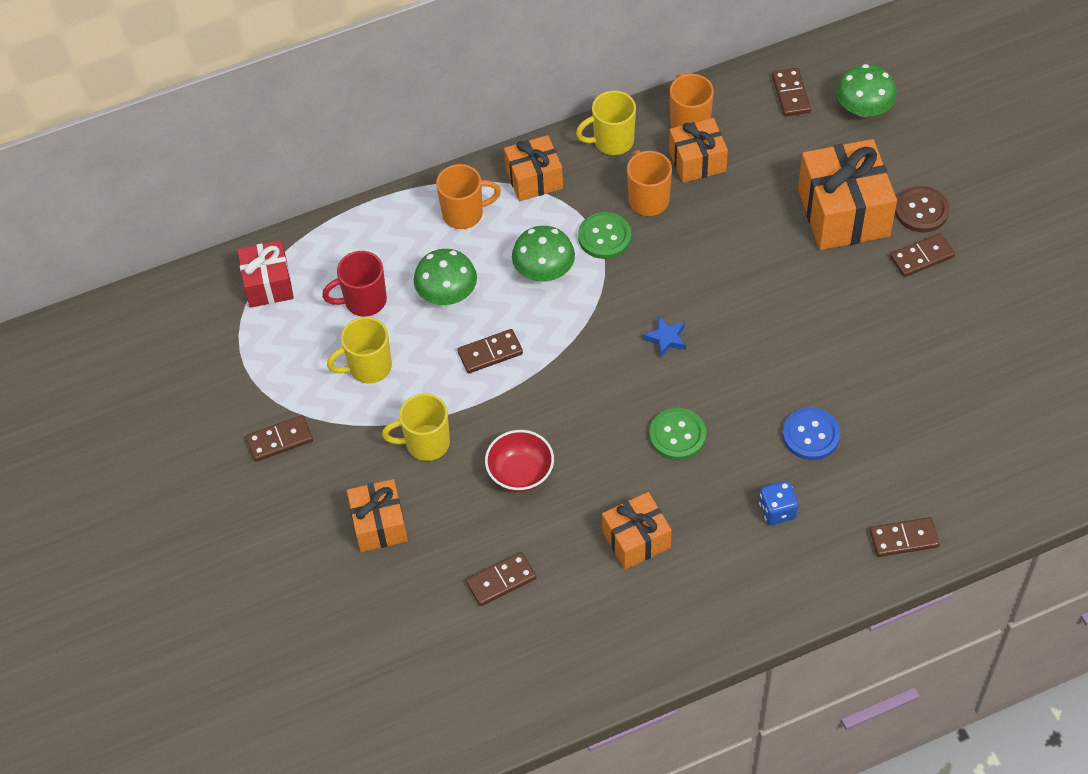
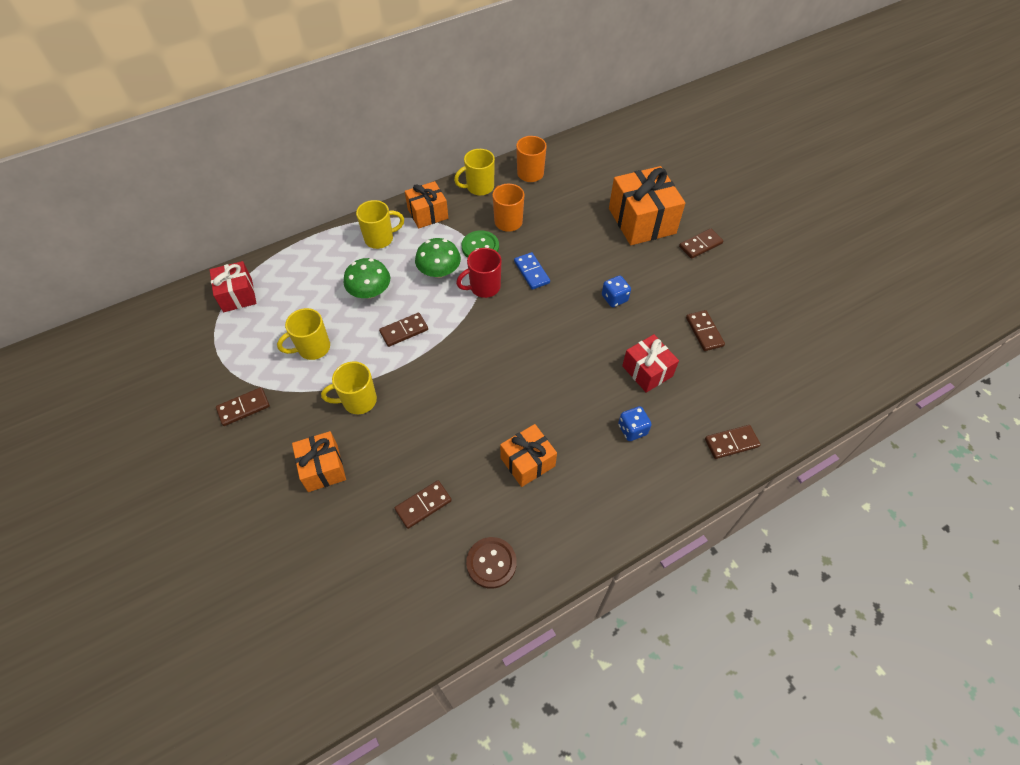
camera: 10 degrees left, 0 degrees up
(364, 301) = (309, 301): red mug -> red mug (484, 287)
(464, 214) = (380, 239): orange mug -> yellow mug
(520, 473) = (433, 417): red bowl -> none
(666, 339) = (532, 311): blue star -> none
(673, 281) = (531, 272): none -> blue domino
(677, 435) = (549, 379): green button -> none
(697, 161) = (538, 196): orange gift -> none
(783, 329) = (614, 298): none -> blue dice
(790, 94) = (594, 153): brown domino -> brown domino (704, 332)
(811, 435) = (647, 371): blue button -> red gift
(863, 108) = (643, 158): green mushroom -> none
(921, 211) = (693, 216): brown button -> brown button (491, 563)

